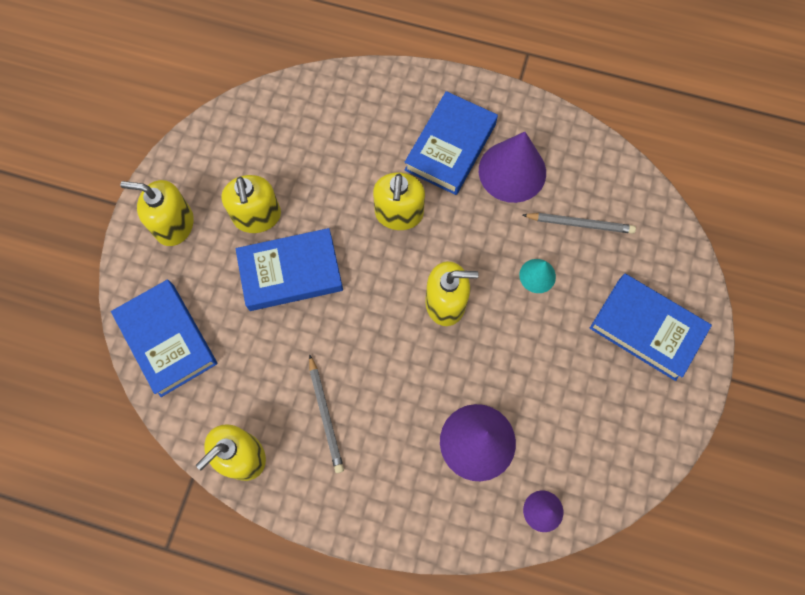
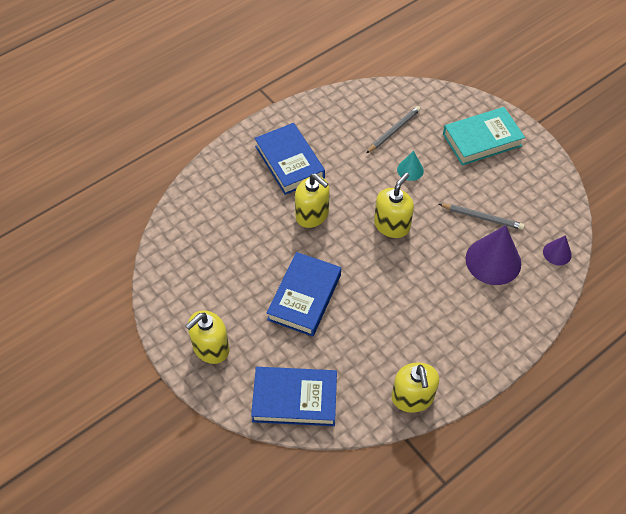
camera: 55 degrees left, 15 degrees down
(257, 216) = (247, 294): yellow soap dispenser -> none
(325, 415) = (419, 332): grey pencil -> grey pencil (482, 217)
(512, 171) = (332, 142): purple cone -> none
(646, 329) = (482, 140): blue book -> turquoise book

